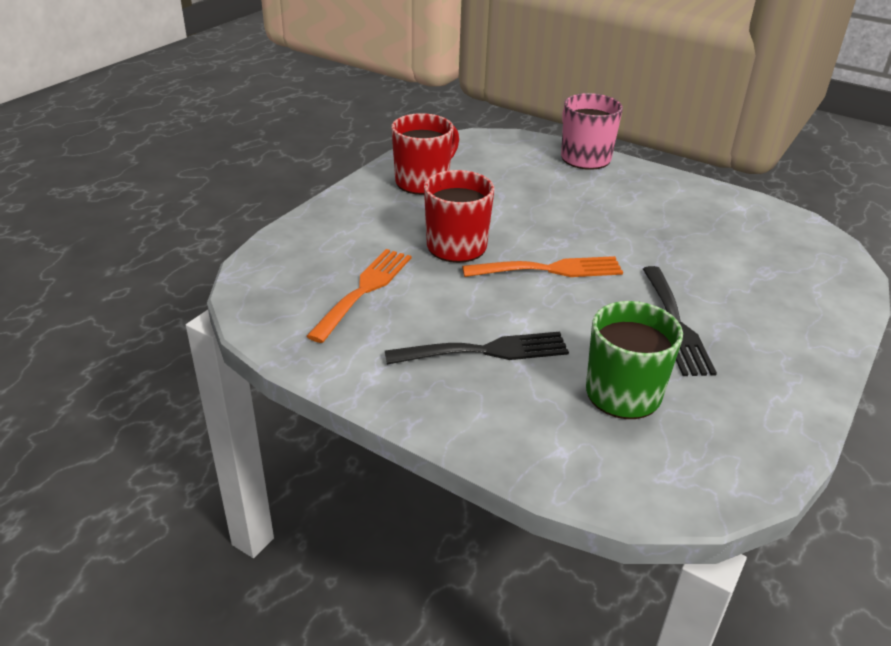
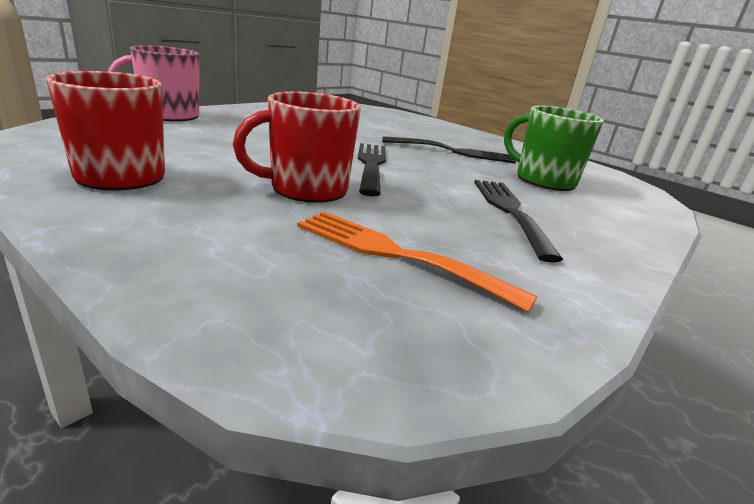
camera: 85 degrees left, 10 degrees down
(549, 269) = (371, 165): orange fork -> black fork

